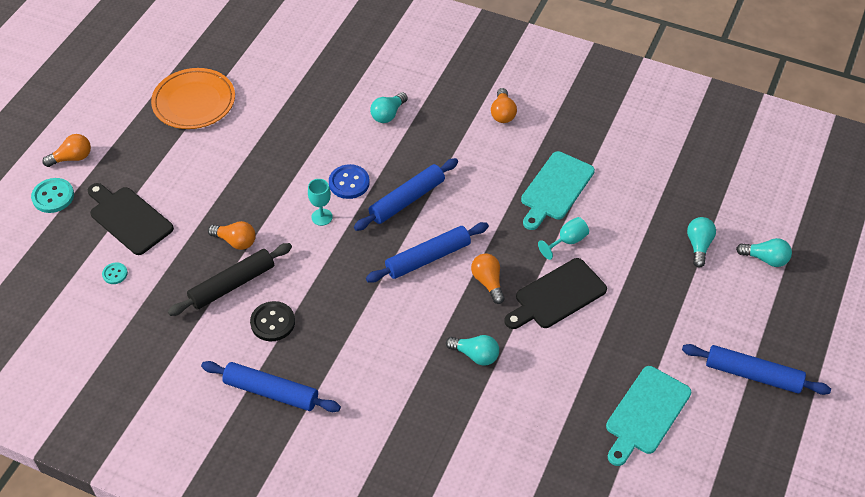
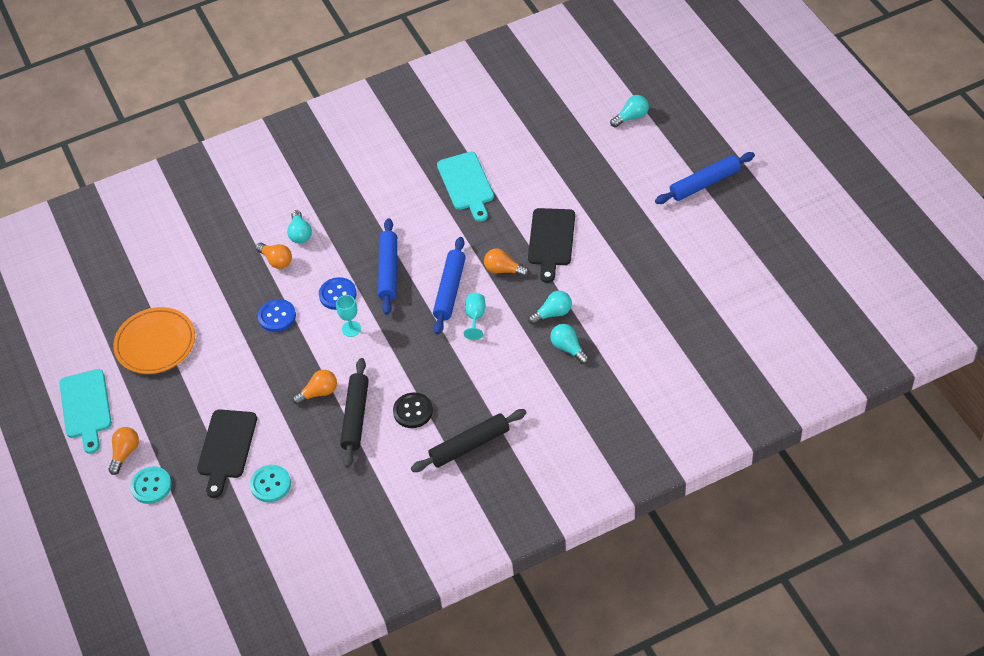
camera: 45 degrees left, 0 degrees up
(115, 274) = (270, 484): turquoise button -> turquoise button, size x1.75
(128, 218) = (226, 448): black cutting board -> black cutting board turned 75 degrees counterclockwise
(271, 392) = (469, 445): blue rolling pin -> black rolling pin
(289, 158) = (277, 316): none -> blue button
(502, 113) = (371, 169): orange light bulb -> orange light bulb (276, 261)
(567, 241) = (515, 206): turquoise goblet -> turquoise goblet (475, 317)
(646, 414) = (680, 254): turquoise cutting board -> turquoise cutting board (86, 407)
(698, 245) = (588, 142): turquoise light bulb -> turquoise light bulb (568, 348)

